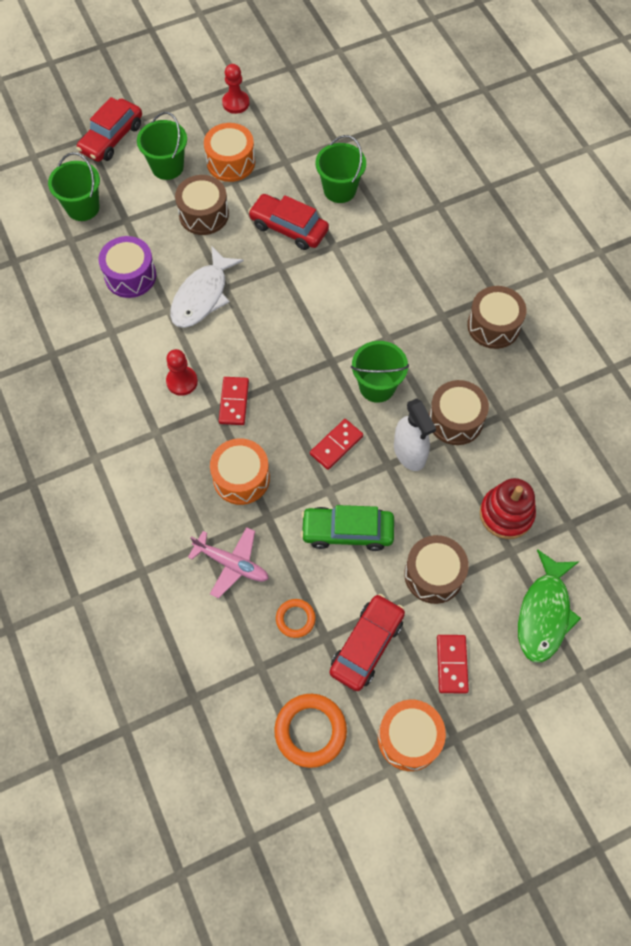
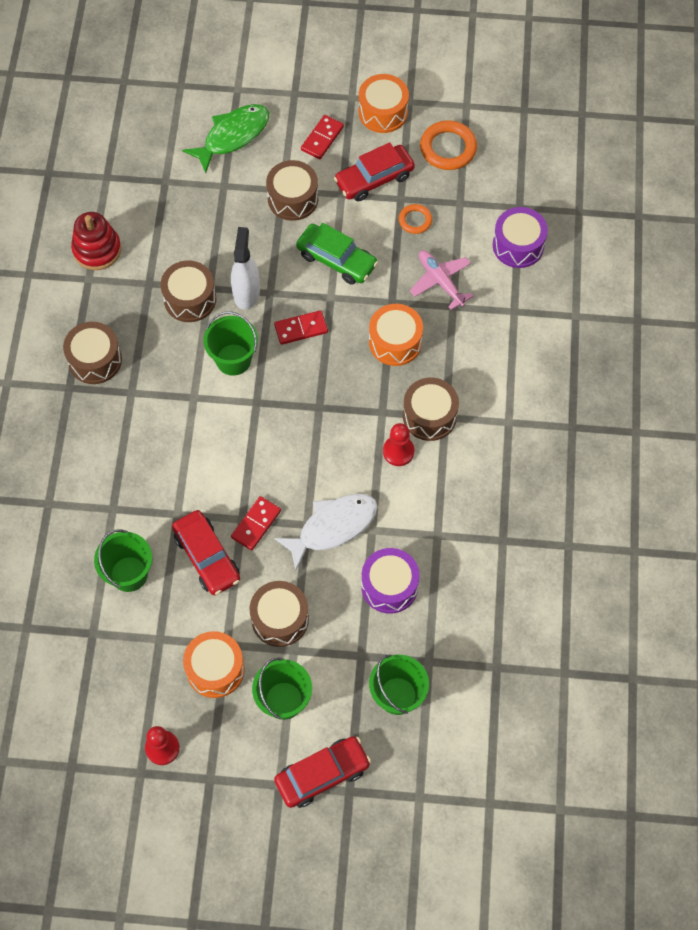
camera: 150 degrees left, 0 degrees up
(171, 426) = (429, 416): none -> brown drum
(172, 649) = (518, 245): none -> purple drum
(234, 402) = (363, 409): red domino -> red domino (256, 524)
(506, 514) = (206, 211): red stacking toy -> red stacking toy (97, 250)

